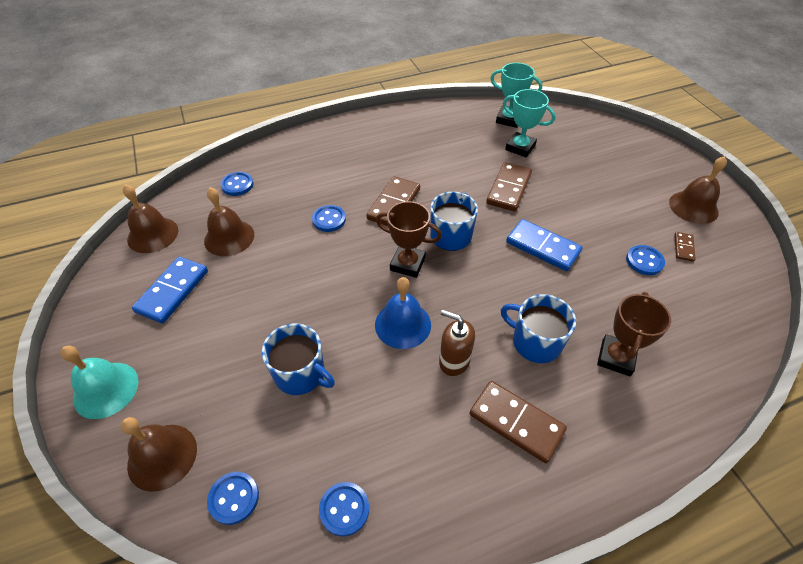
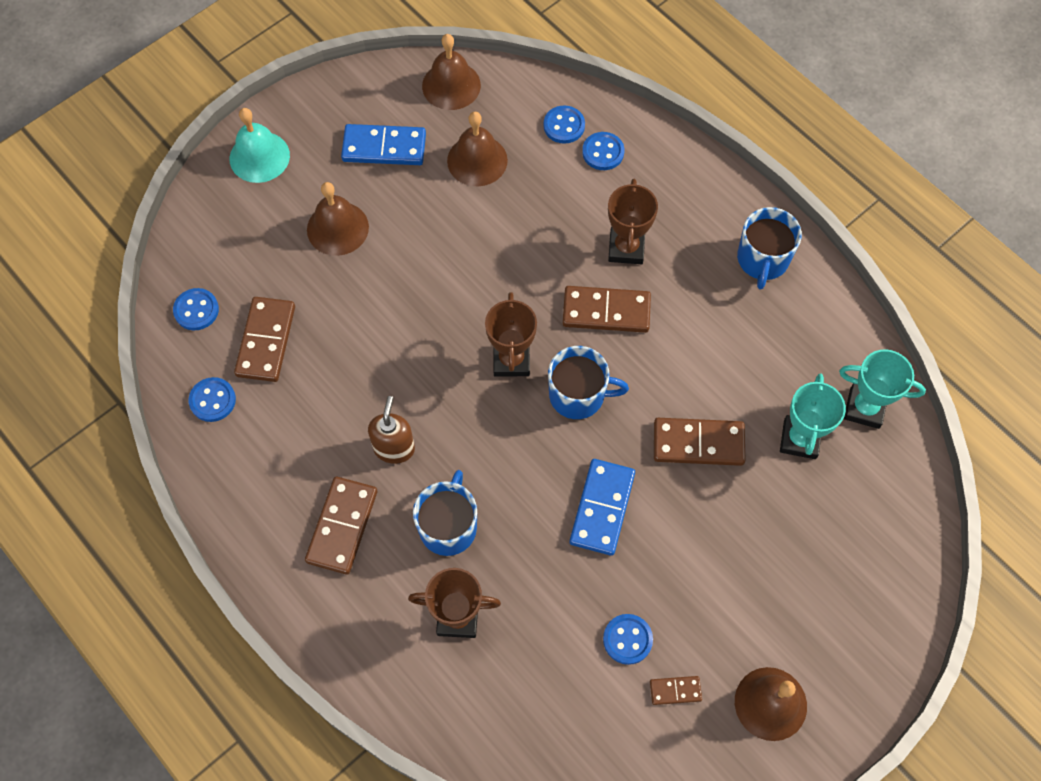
camera: 70 degrees right, 15 degrees up
(162, 456) = (214, 237): brown bell -> brown bell (337, 228)
(301, 374) = (330, 310): blue mug -> blue mug (762, 259)
(304, 437) = (266, 341): none -> brown domino
(329, 219) = (548, 249): blue button -> blue button (603, 152)
(352, 182) = (626, 248): none -> brown trophy
(403, 324) = (423, 383): blue bell -> none
(509, 119) = (864, 408): turquoise trophy -> turquoise trophy turned 75 degrees counterclockwise

